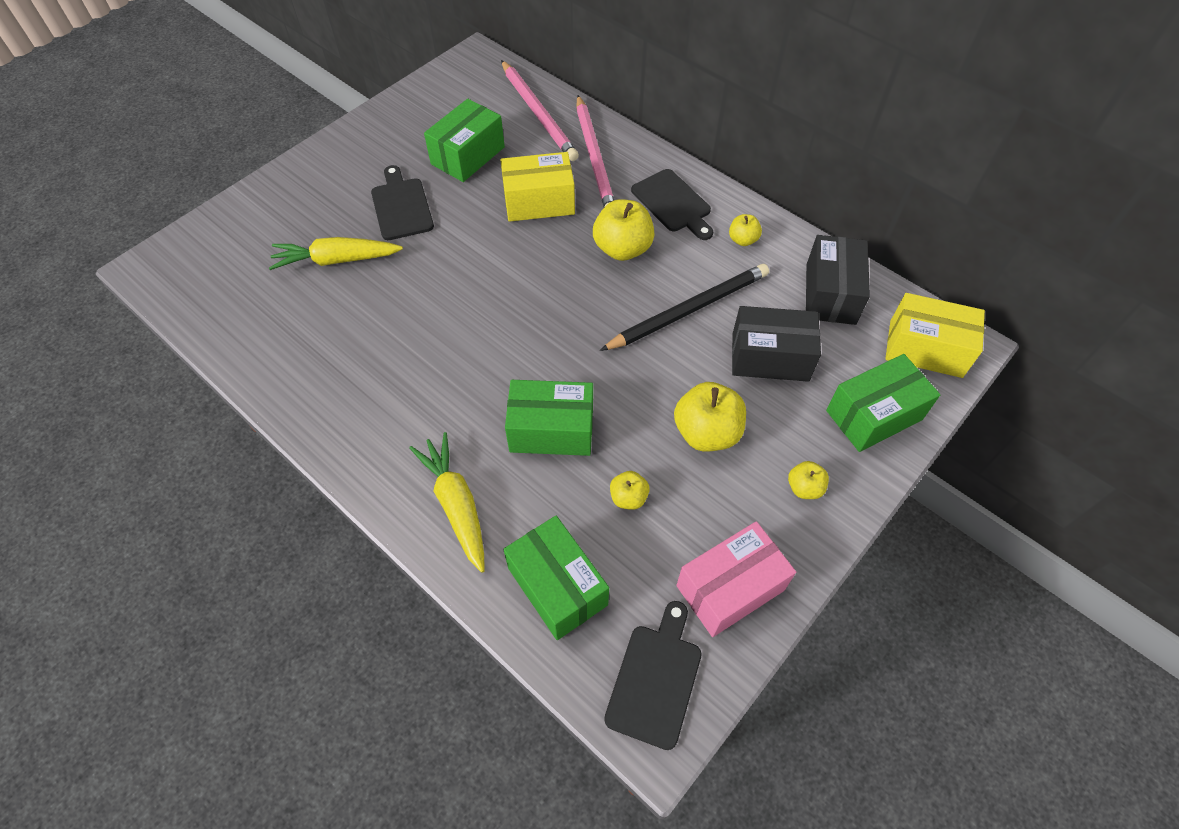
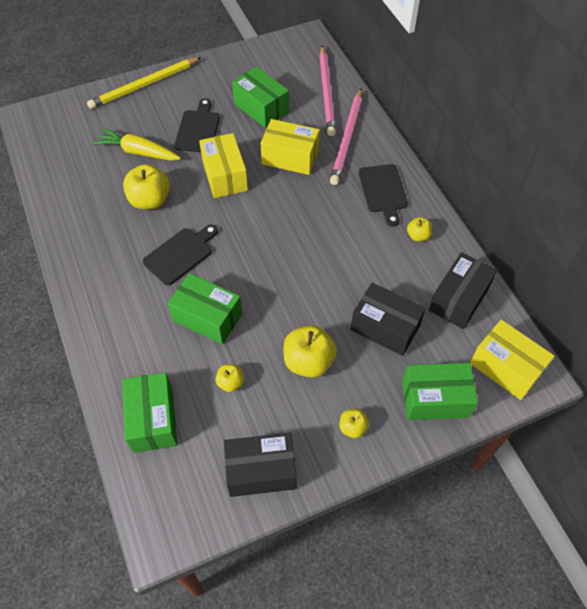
camera: 25 degrees right, 0 degrees up
(296, 175) = (144, 85): none -> yellow pencil
(456, 505) = (122, 341): yellow carrot -> none
(468, 155) = (261, 108): green box -> green box turned 75 degrees clockwise
(470, 251) = (224, 176): none -> yellow box
(622, 248) = (328, 211): yellow apple -> yellow apple (150, 200)
(655, 679) = (178, 506): black cutting board -> black cutting board (180, 254)
(689, 310) = (348, 272): black pencil -> none
(730, 588) = (261, 471): pink box -> black box

